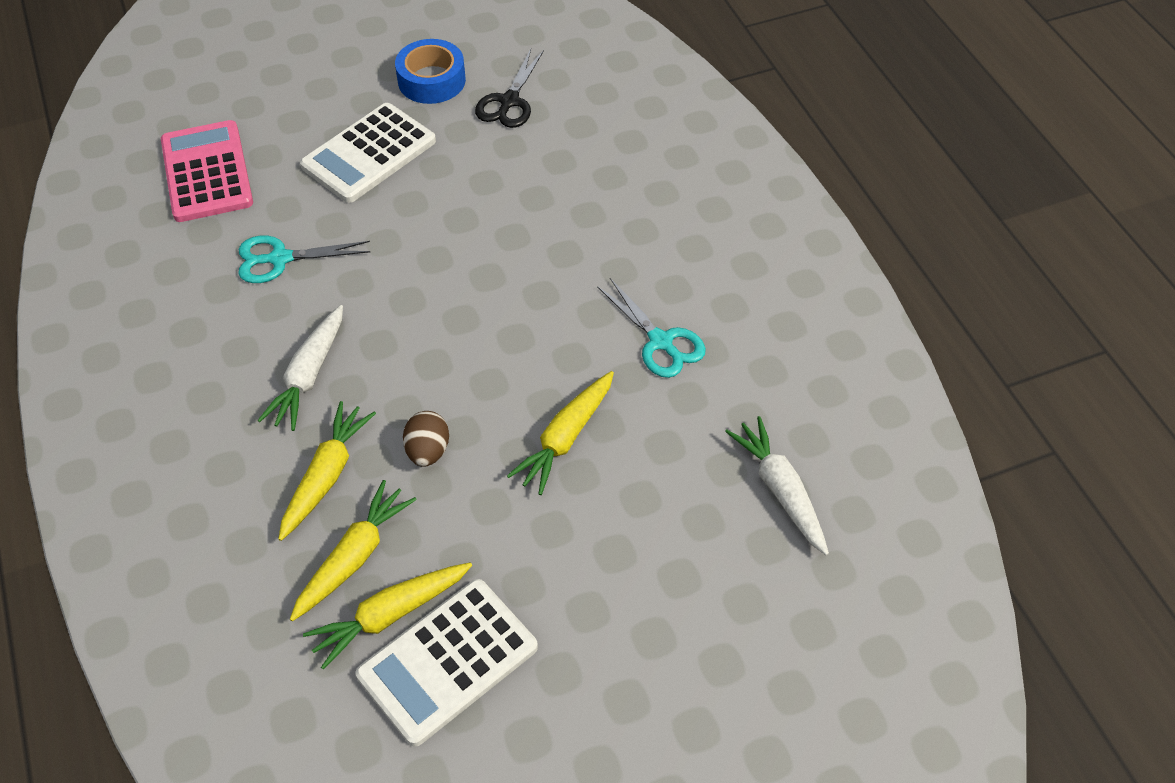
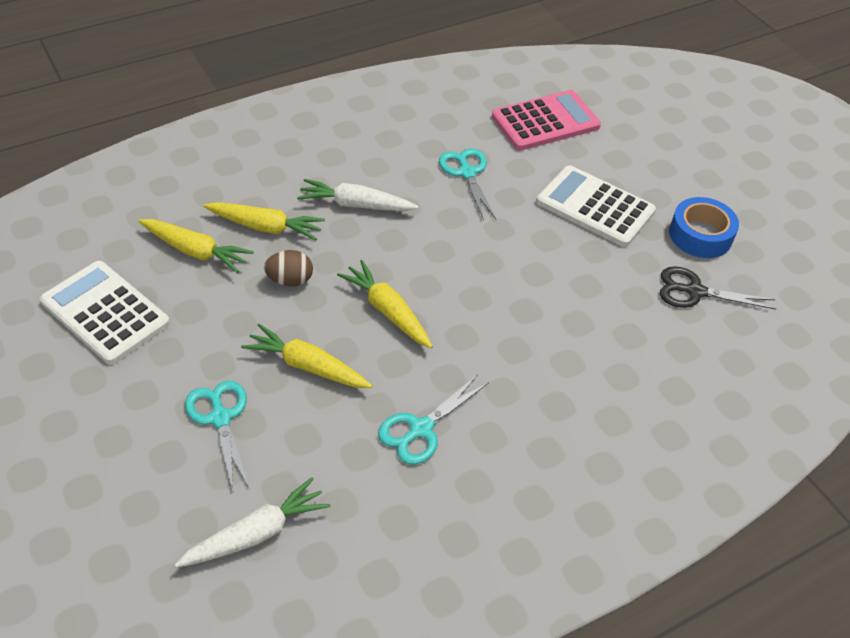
camera: 80 degrees right, 5 degrees down
(390, 615) = (146, 276): yellow carrot -> yellow carrot (387, 311)
(631, 525) = (220, 418): none -> turquoise scissors

